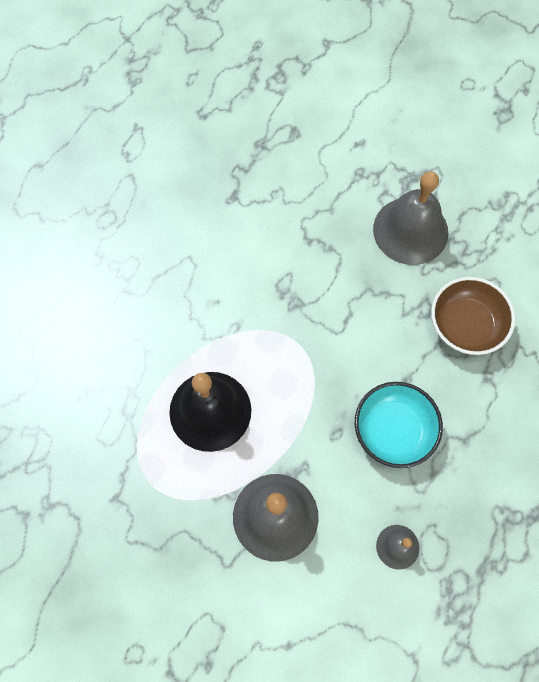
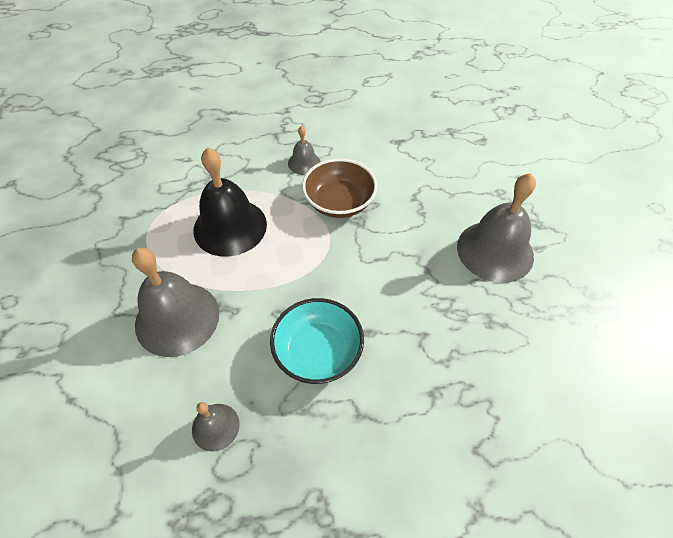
camera: 50 degrees right, 15 degrees down
(187, 294) = (304, 163): none -> grey bell
(466, 325) = (462, 343): brown bowl -> brown bowl (339, 202)

